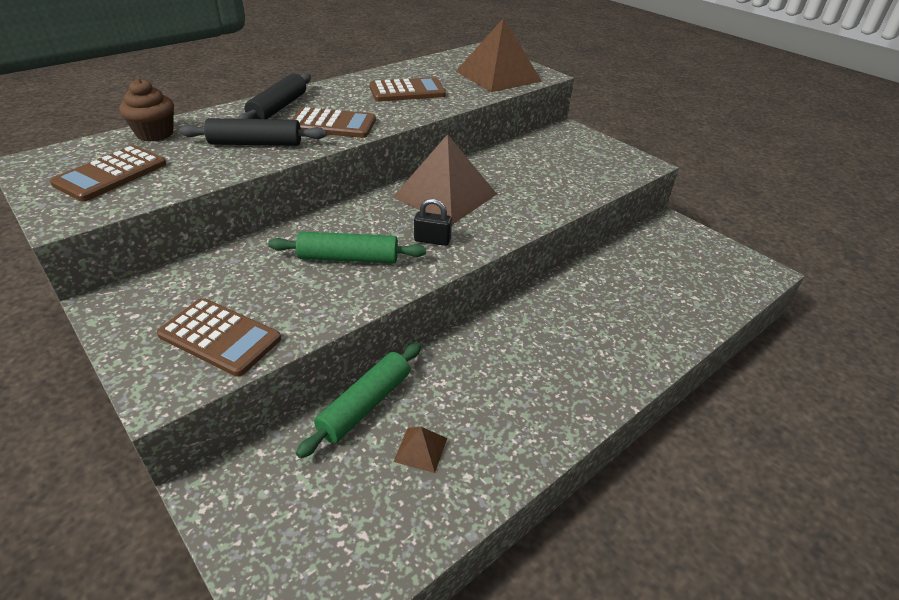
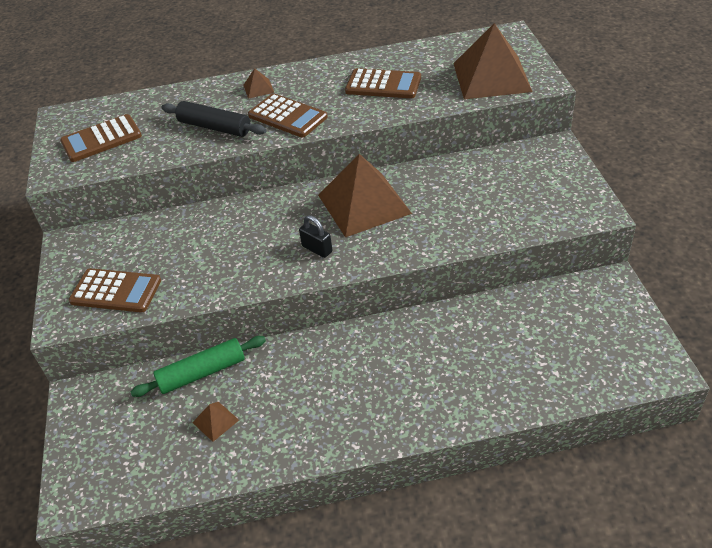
camera: 35 degrees right, 5 degrees up
(155, 134) = (152, 102): brown cupcake -> none
(220, 337) = (116, 291): brown calculator -> brown calculator turned 45 degrees counterclockwise
(278, 108) = (258, 88): black rolling pin -> brown pyramid
(348, 258) = (241, 249): green rolling pin -> none

